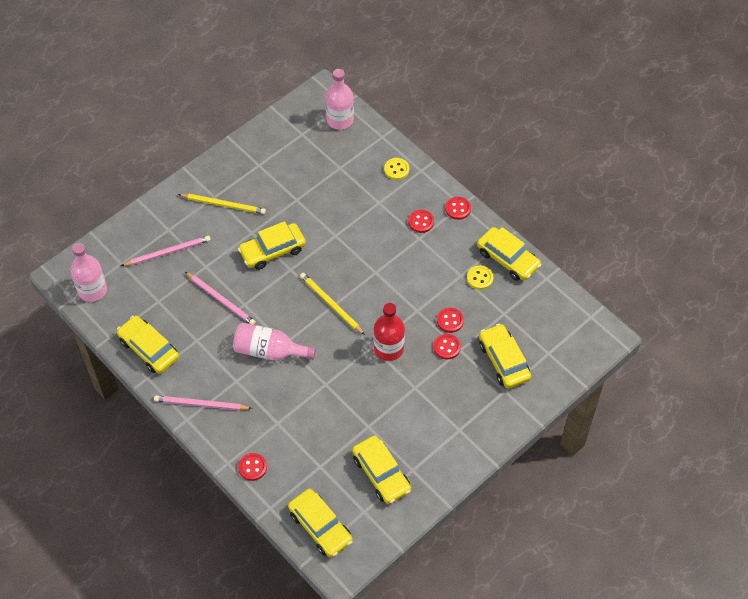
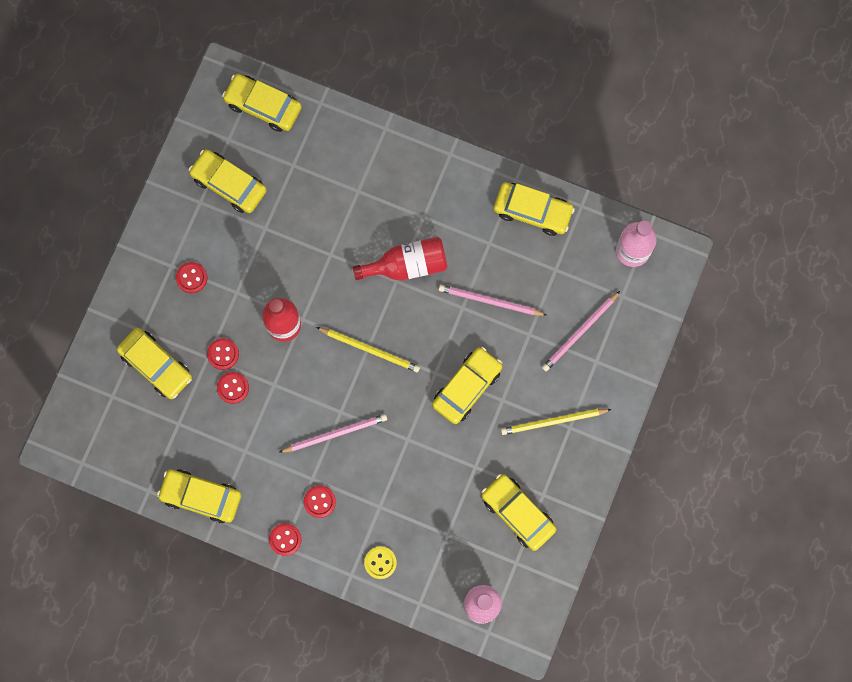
camera: 155 degrees right, 20 degrees up
(201, 404) = (445, 176): pink pencil -> pink pencil (335, 434)
(252, 467) = (358, 134): red button -> red button (191, 278)
(269, 351) = (407, 265): pink bottle -> red bottle
(283, 161) = (518, 513): none -> yellow car
(480, 278) = (222, 457): yellow button -> none

